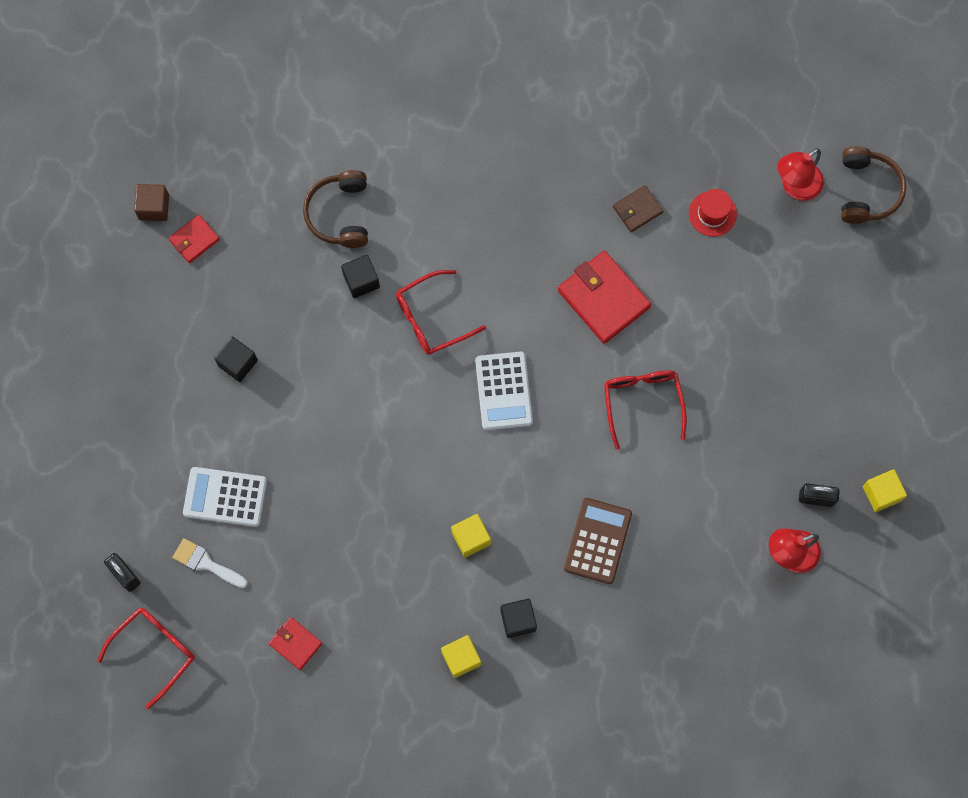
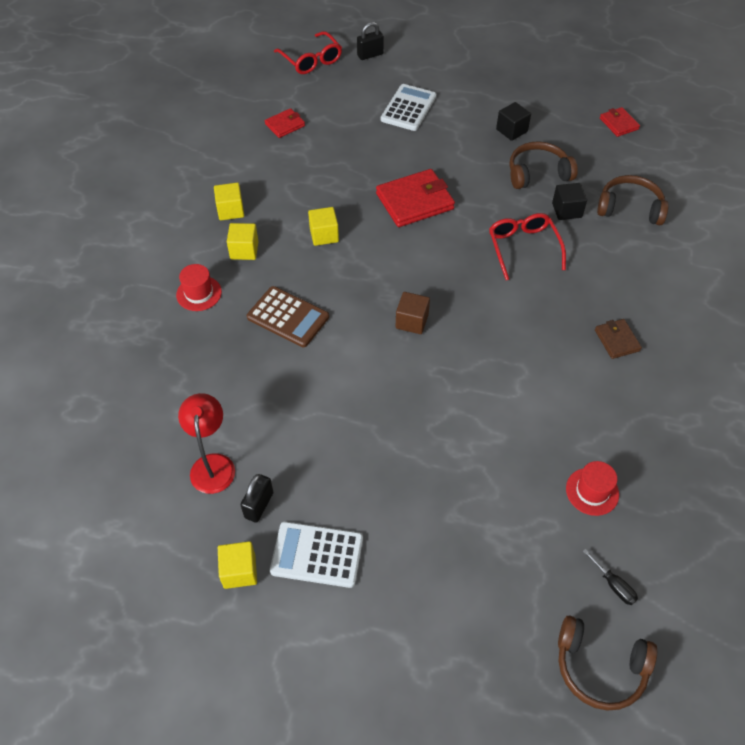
camera: 105 degrees right, 20 degrees down
(154, 207) = (649, 107): brown cube -> brown cube (412, 321)
(206, 563) = (363, 92): white brush -> none
(307, 321) = (538, 173): none -> brown headphones
(503, 391) = (444, 281): white calculator -> white calculator (317, 554)
(518, 620) = (244, 250): black cube -> yellow cube
(593, 647) = (199, 293): none -> red hat
(603, 298) = (516, 374): red wallet -> red wallet (415, 201)
(637, 210) = (605, 424): brown wallet -> brown wallet (617, 340)
(642, 403) = (404, 380): red glasses -> none
(795, 187) = (613, 585): red lamp -> black screwdriver

